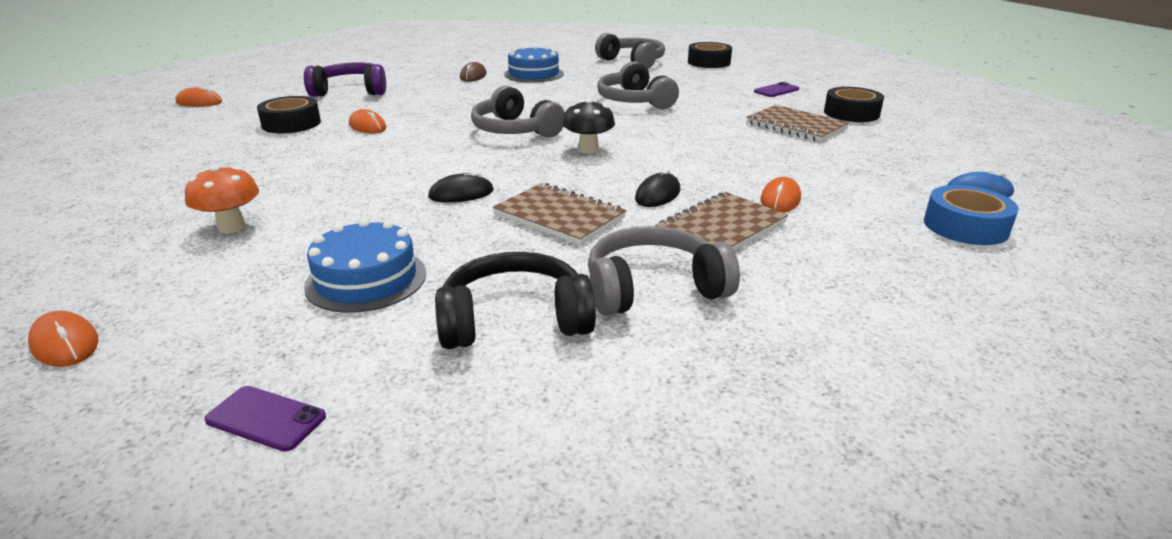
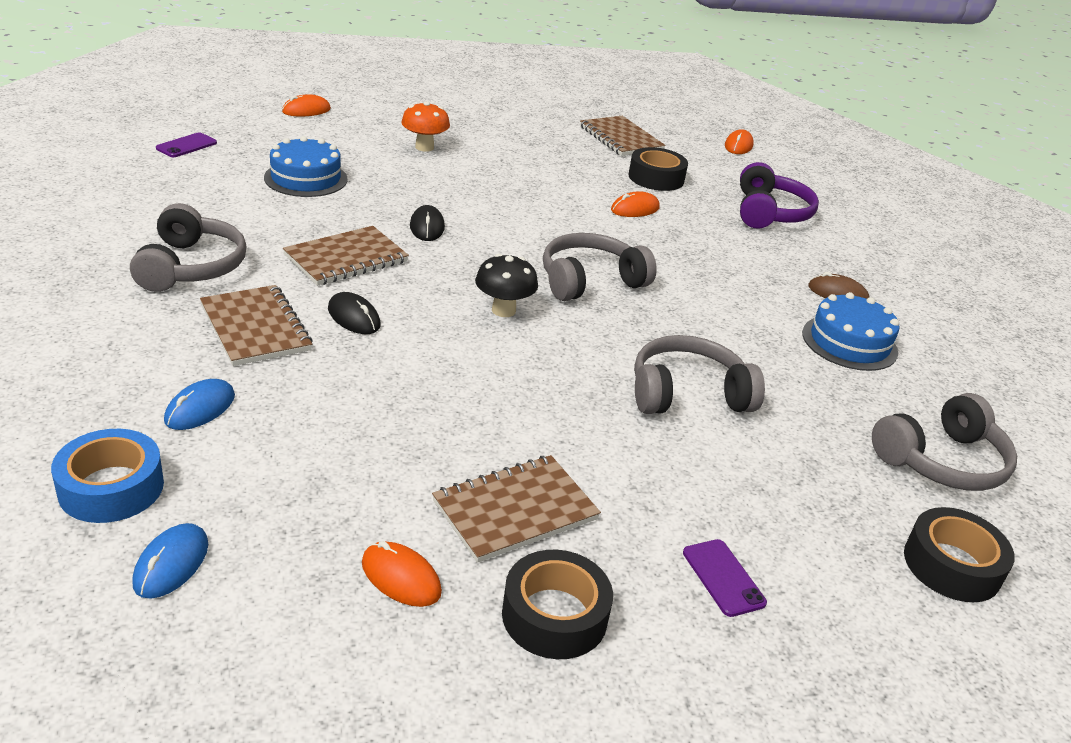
camera: 100 degrees right, 5 degrees up
(184, 141) = (620, 138): none -> brown notebook
(514, 320) = (205, 213): black headphones -> none
(780, 199) = (284, 386): orange mouse -> orange mouse (401, 577)
(848, 221) = (200, 408): none -> blue mouse

